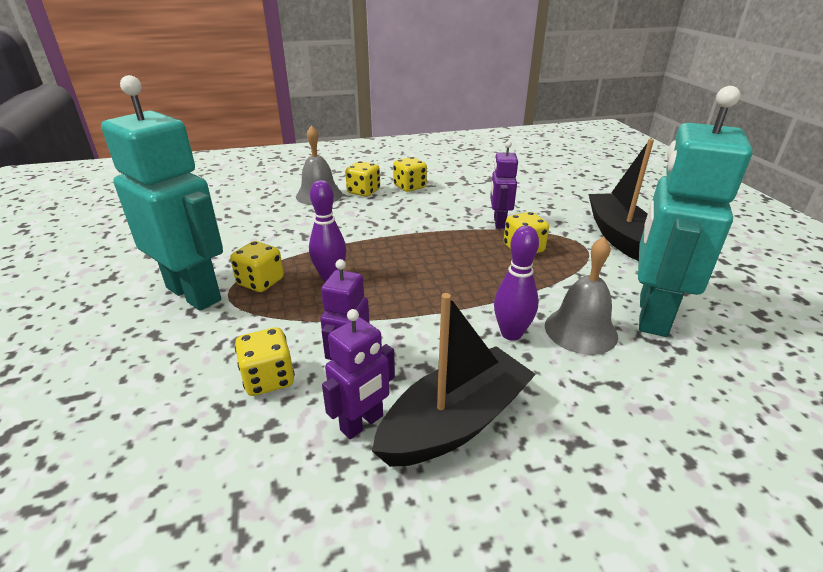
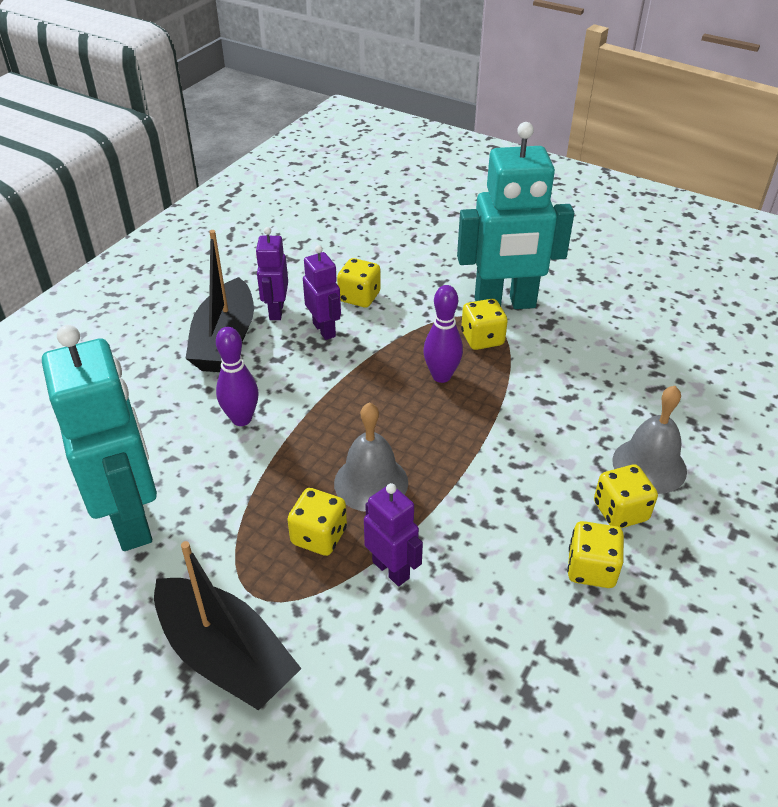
camera: 135 degrees right, 10 degrees up
(580, 330) = (188, 457): grey bell -> grey bell (371, 482)

